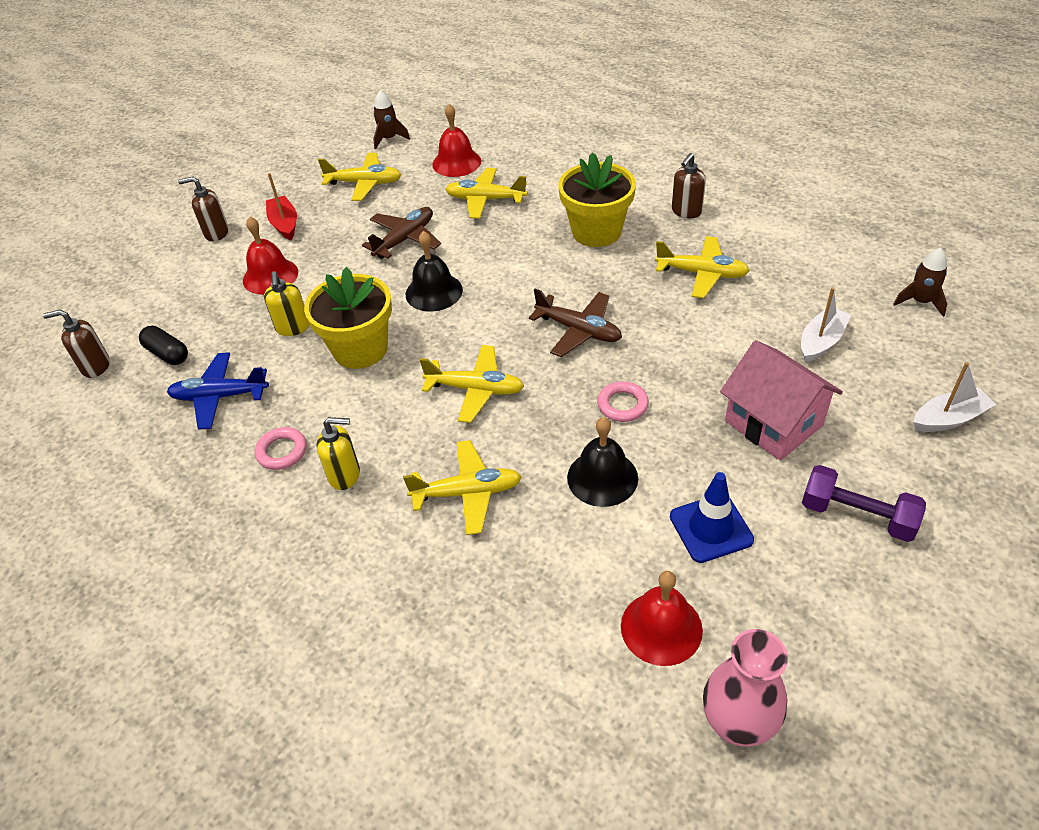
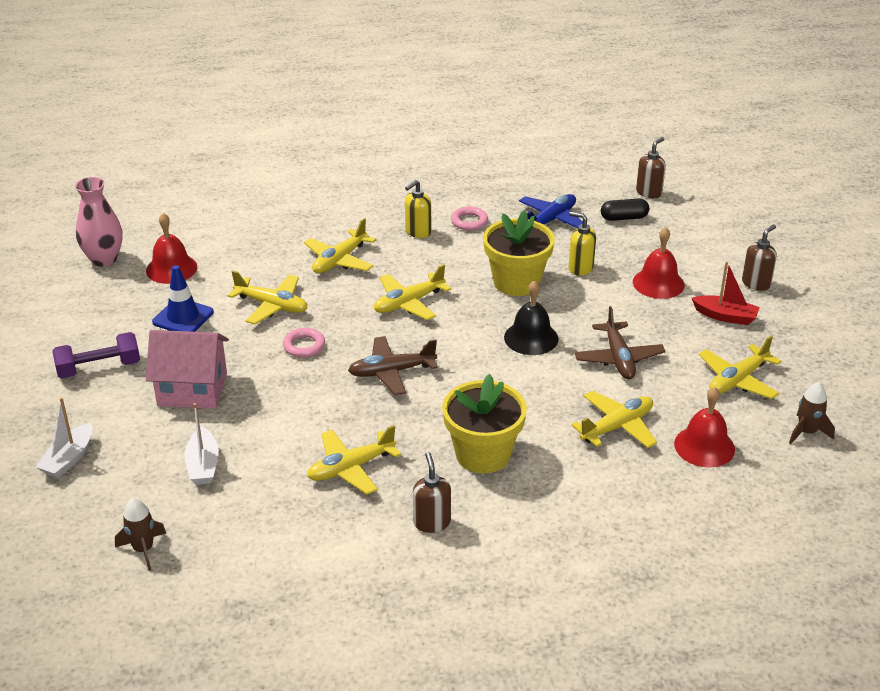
camera: 130 degrees right, 10 degrees down
(602, 477) = (272, 305): black bell -> yellow plane

